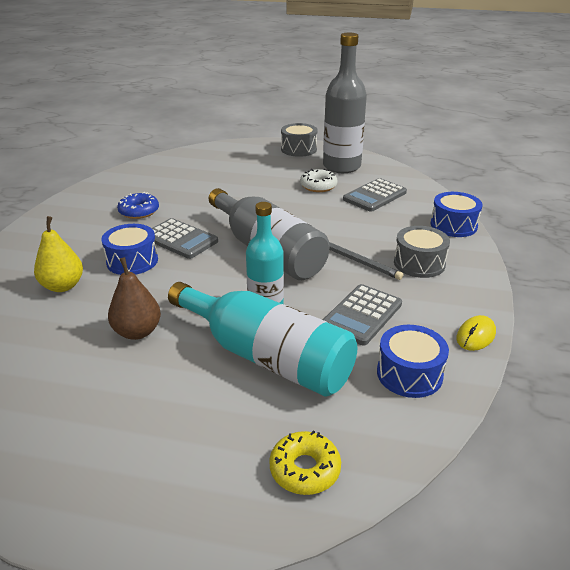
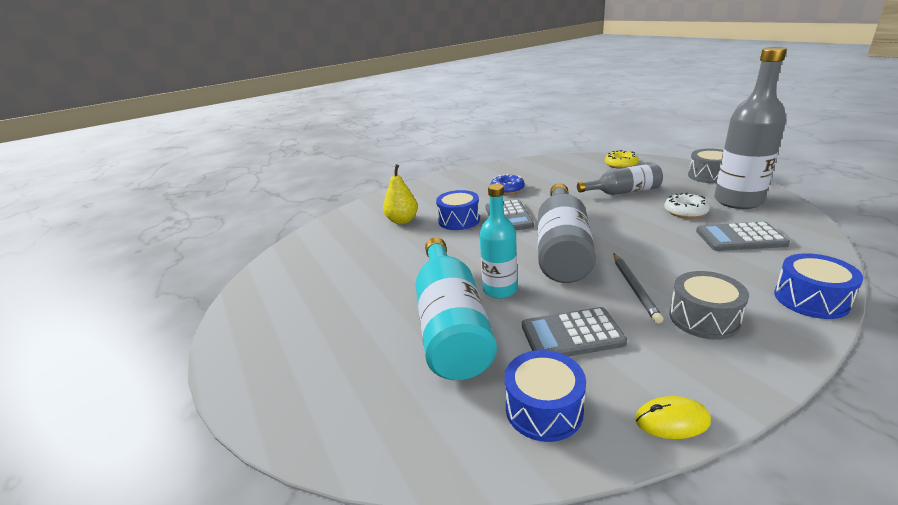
camera: 50 degrees right, 5 degrees down
(137, 332) = (400, 266): brown pear -> none
(252, 182) = (623, 192): none -> grey bottle
(305, 469) = (361, 420): yellow donut -> yellow donut (621, 164)

